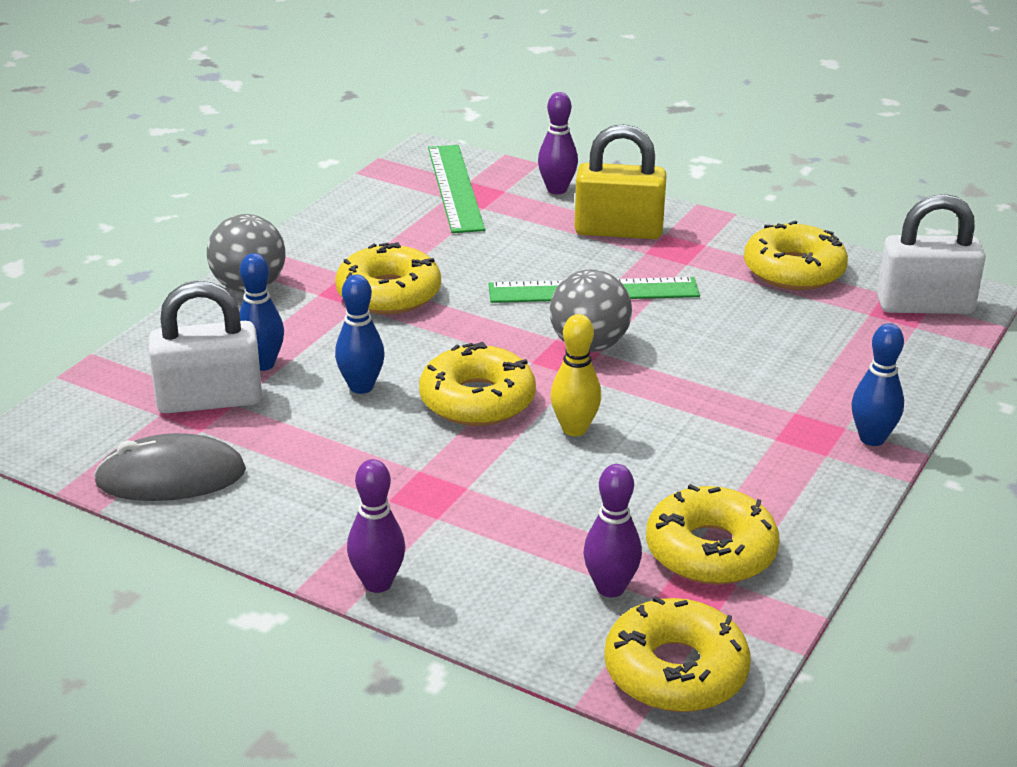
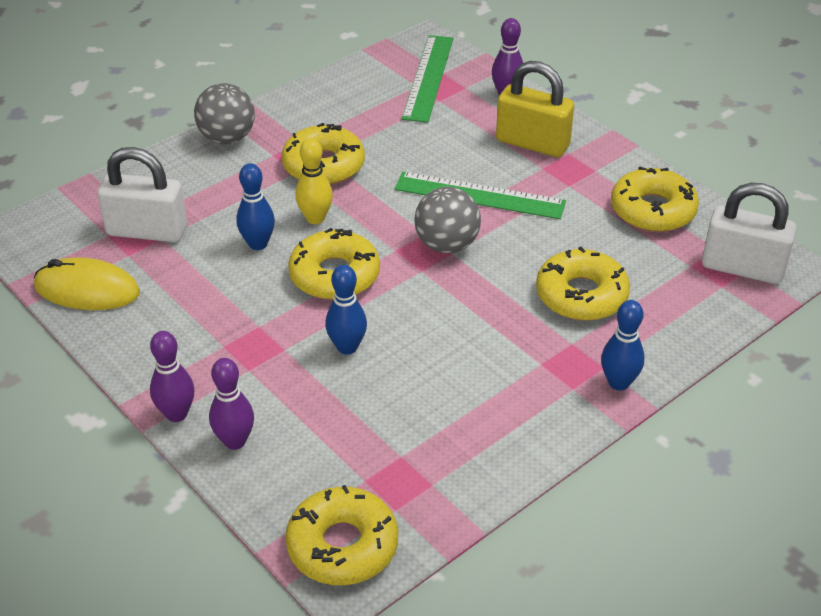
camera: 20 degrees right, 10 degrees up
(171, 477) = (87, 290): grey mouse -> yellow mouse
(262, 364) = (200, 208): blue bowling pin -> blue bowling pin (347, 347)
(574, 429) = (391, 318): yellow bowling pin -> yellow bowling pin (315, 218)
(610, 588) = (337, 462): purple bowling pin -> purple bowling pin (235, 441)
(710, 551) = (430, 450): yellow donut -> yellow donut (581, 295)

